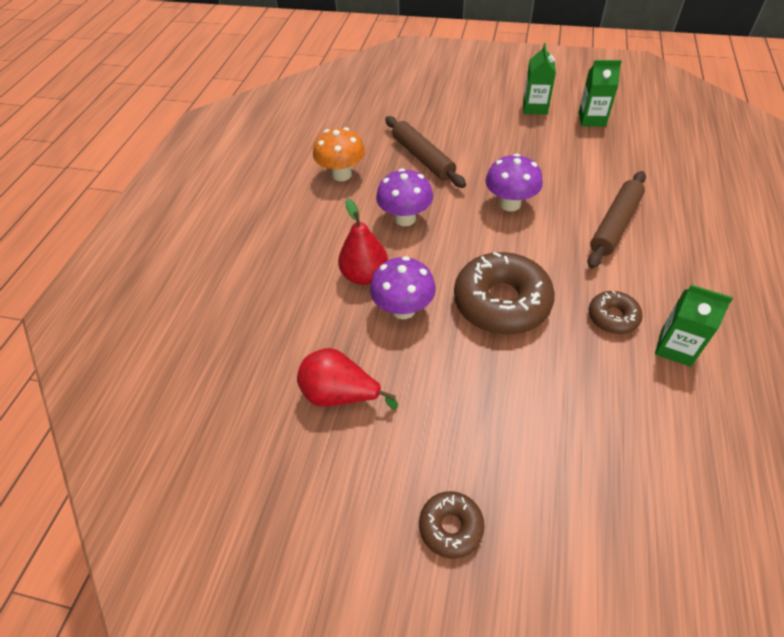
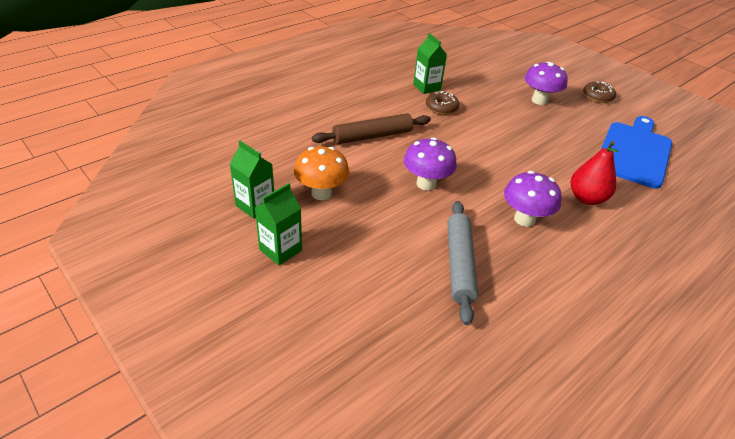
camera: 150 degrees left, 10 degrees down
(340, 394) = (634, 152): red pear -> blue cutting board
(342, 174) = (561, 296): orange mushroom -> orange mushroom (321, 193)
(403, 309) = (569, 167): purple mushroom -> purple mushroom (539, 100)
(423, 158) = (459, 264): brown rolling pin -> grey rolling pin
(501, 302) = (499, 141): brown donut -> none

